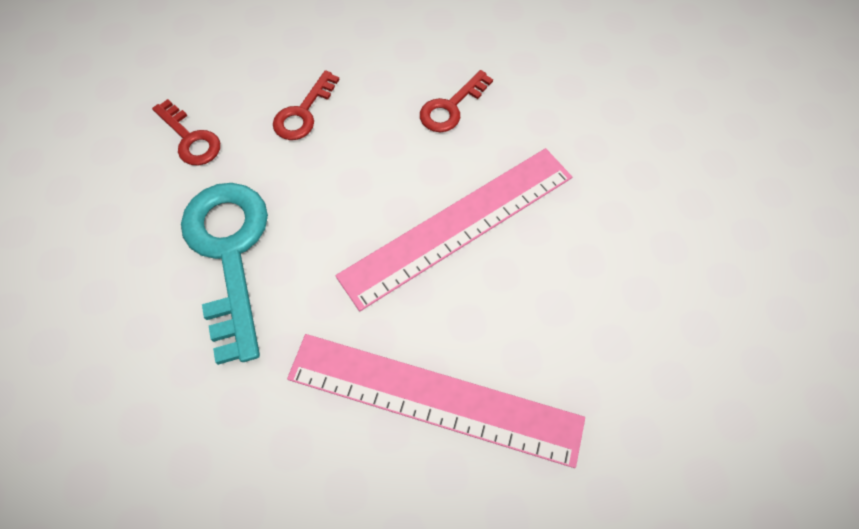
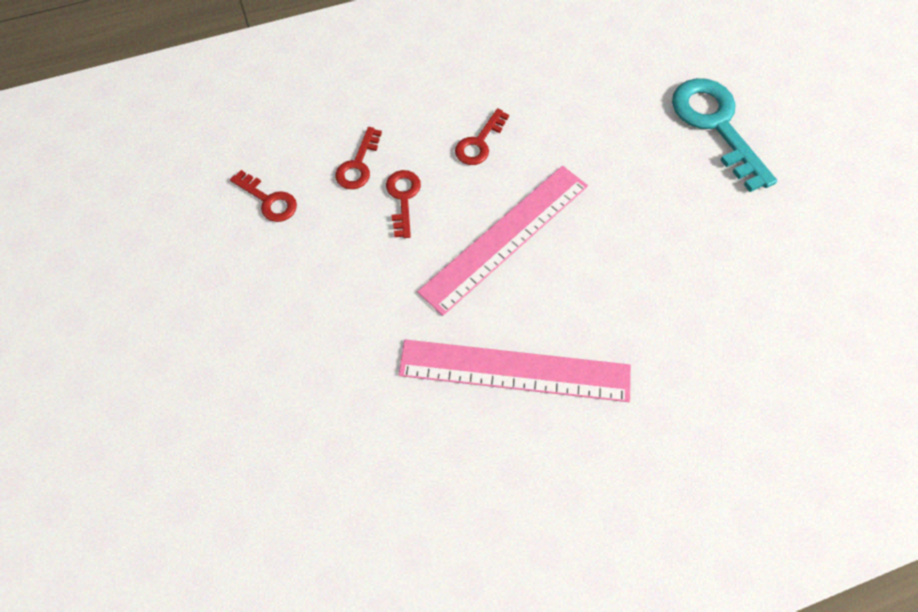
camera: 10 degrees left, 0 degrees up
(229, 253) = (327, 287): turquoise key -> turquoise key (715, 125)
(346, 159) = (403, 198): none -> red key

